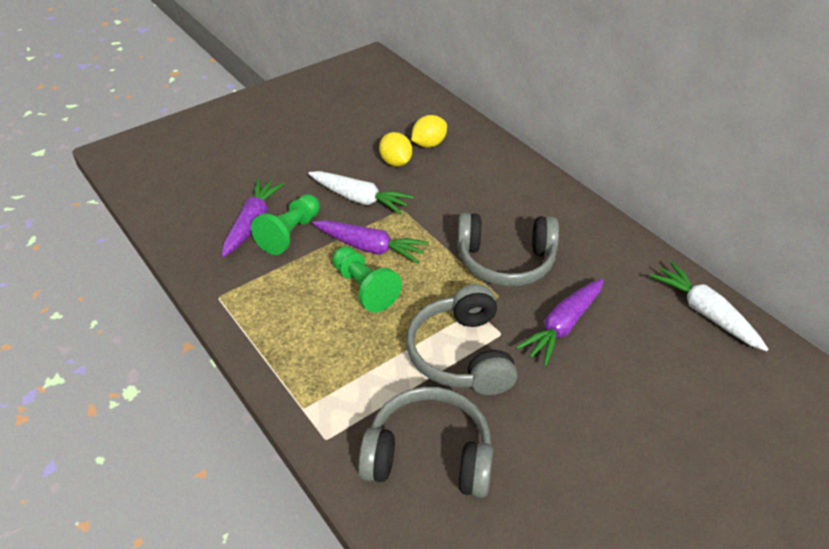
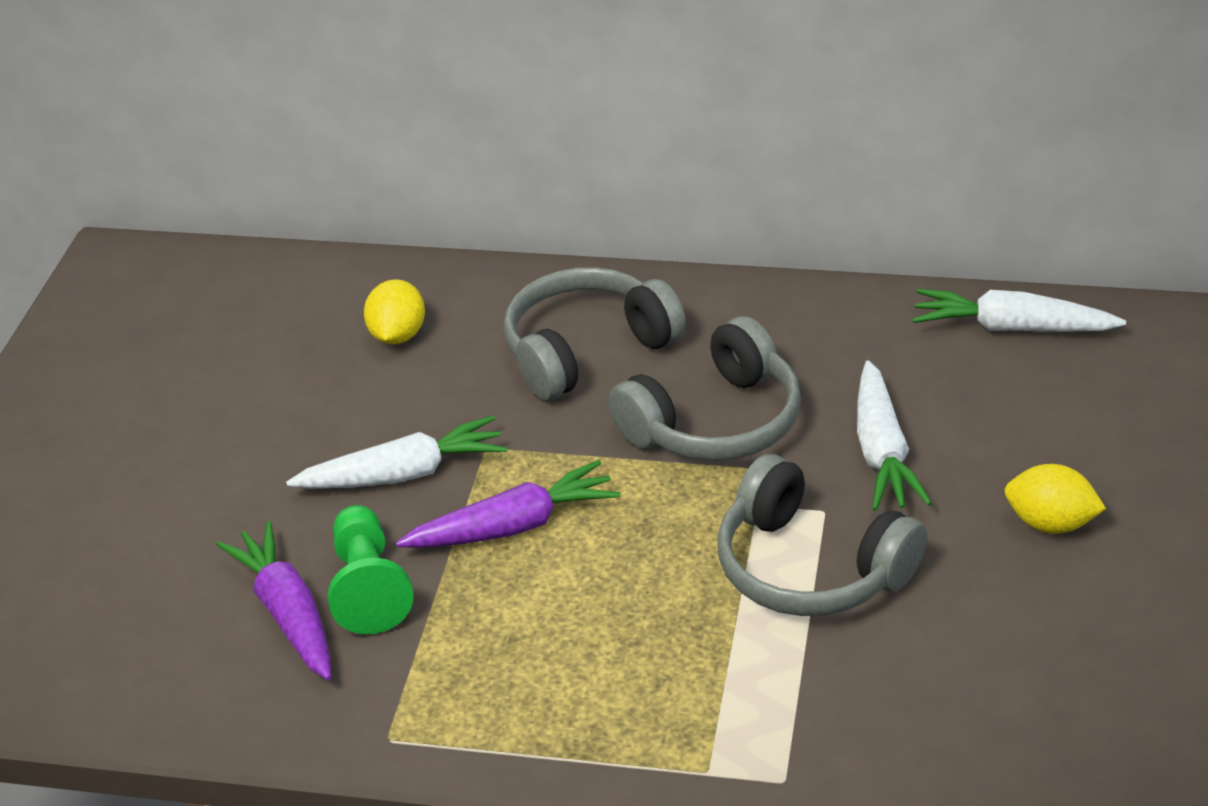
camera: 40 degrees left, 5 degrees down
(364, 288) = (580, 581): green pawn -> none
(396, 162) = (384, 391): yellow lemon -> yellow lemon (1050, 524)
(429, 455) = (922, 701): grey headphones -> grey headphones (587, 350)
(563, 326) = (882, 452): purple carrot -> white carrot

